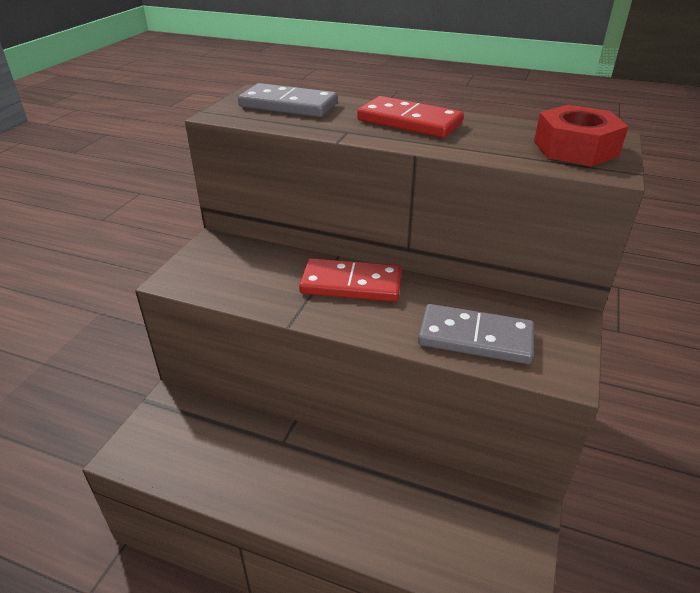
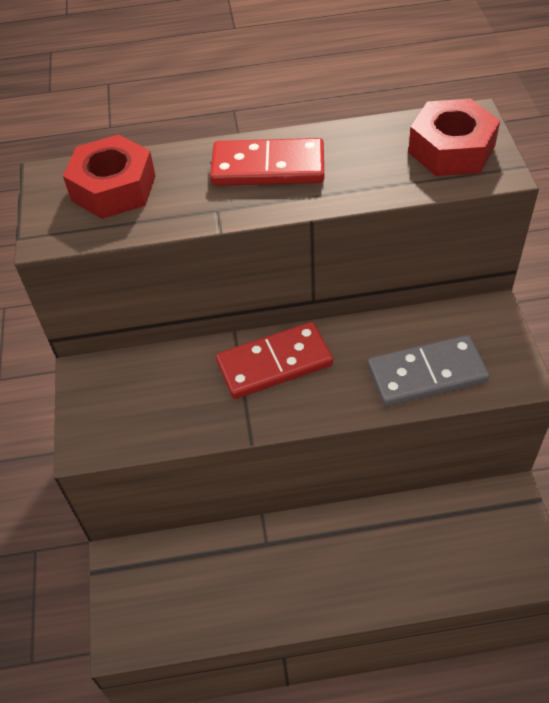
camera: 25 degrees left, 15 degrees up
(288, 105) = (113, 188): grey domino -> red nut

